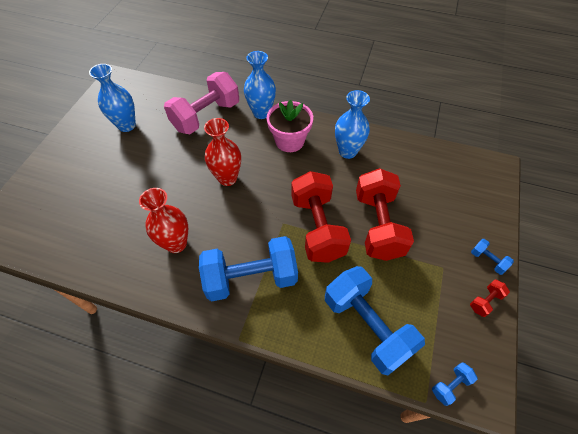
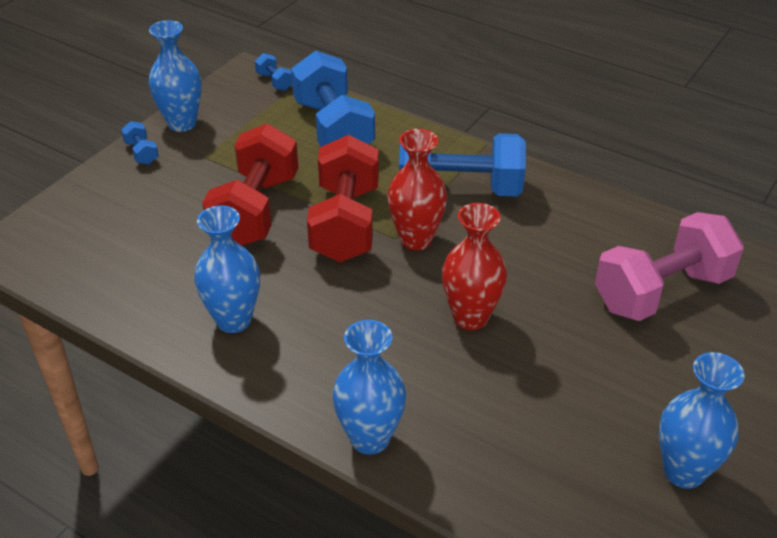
camera: 165 degrees left, 15 degrees down
(176, 244) = (563, 242): red vase -> red vase (416, 239)
(206, 116) = (498, 456): pink dumbbell -> pink dumbbell (662, 292)
(289, 141) = (333, 362): pink flower pot -> none
(450, 385) = (275, 82): blue dumbbell -> blue dumbbell turned 75 degrees clockwise
(485, 301) = (182, 123): red dumbbell -> blue vase

